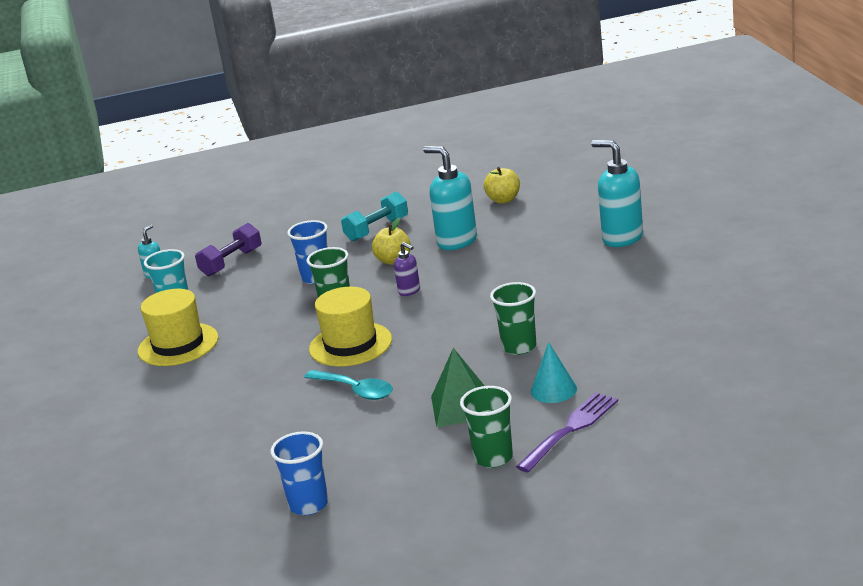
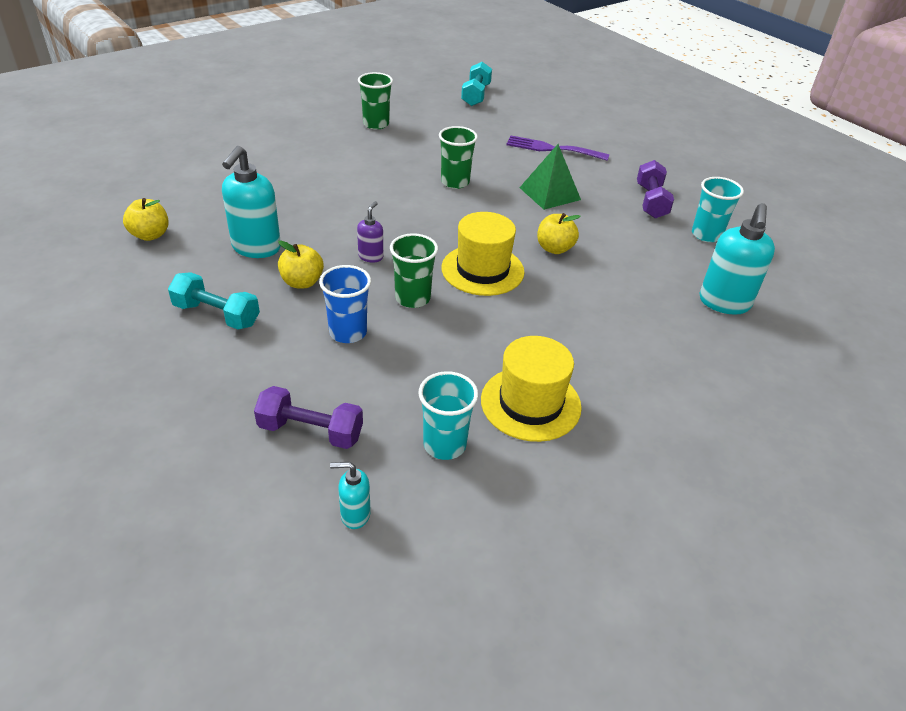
camera: 120 degrees left, 15 degrees up
(309, 505) = (706, 235): blue cup -> turquoise cup
(355, 390) = (554, 248): turquoise spoon -> yellow apple
(401, 481) = (651, 201): none -> purple dumbbell
(493, 458) = (601, 171): green cup -> green cup (376, 124)
(553, 390) = (509, 160): turquoise cone -> none
(622, 238) = (256, 159): turquoise soap dispenser -> turquoise soap dispenser (724, 303)
(763, 390) = (475, 95): none -> turquoise dumbbell

